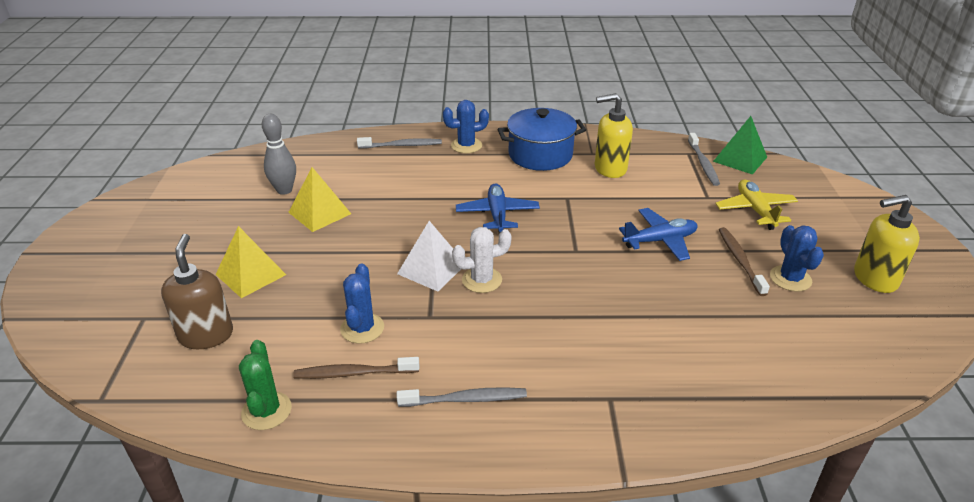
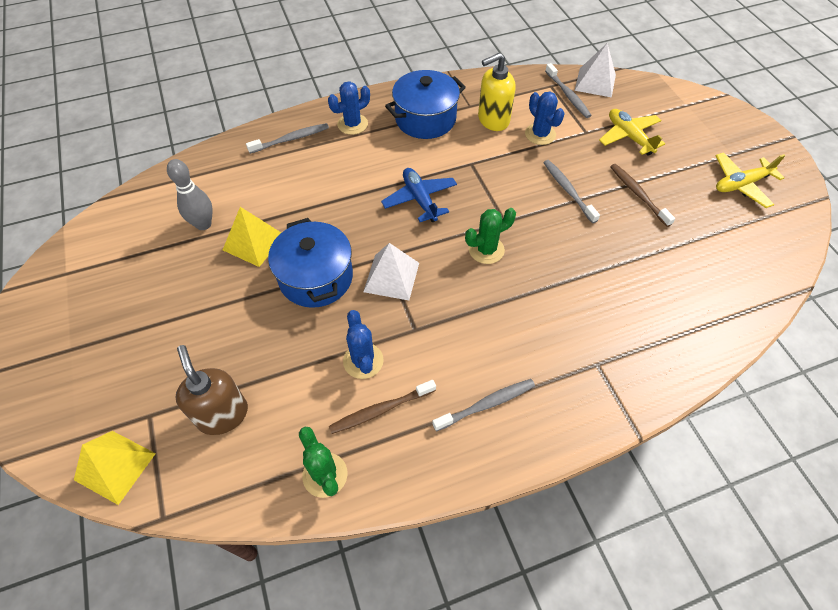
camera: 20 degrees left, 20 degrees up
(250, 274) = (226, 333): yellow pyramid -> yellow pyramid (115, 466)
(359, 252) = (316, 277): none -> blue pot
(482, 280) = (441, 276): white cactus -> none
(542, 269) = (486, 250): none -> green cactus
(660, 241) = (568, 191): blue plane -> grey toothbrush
(740, 159) = (595, 82): green pyramid -> white pyramid
(790, 278) = (682, 202): blue cactus -> blue cactus (540, 134)
(874, 278) = (741, 184): yellow soap dispenser -> yellow plane

